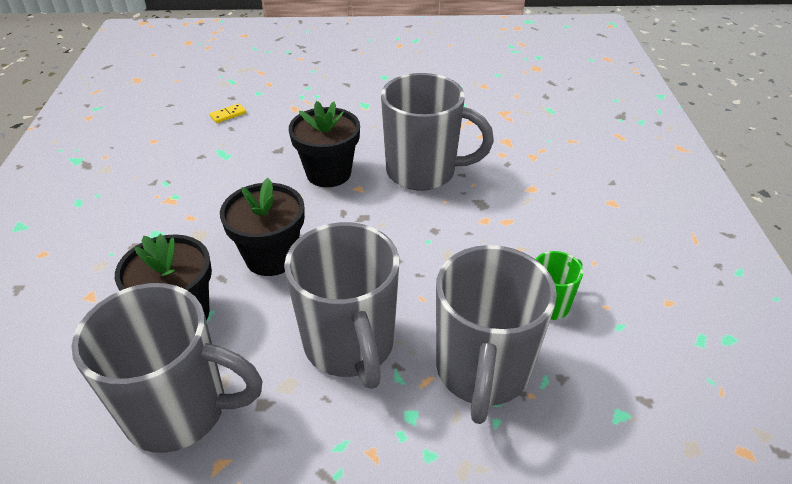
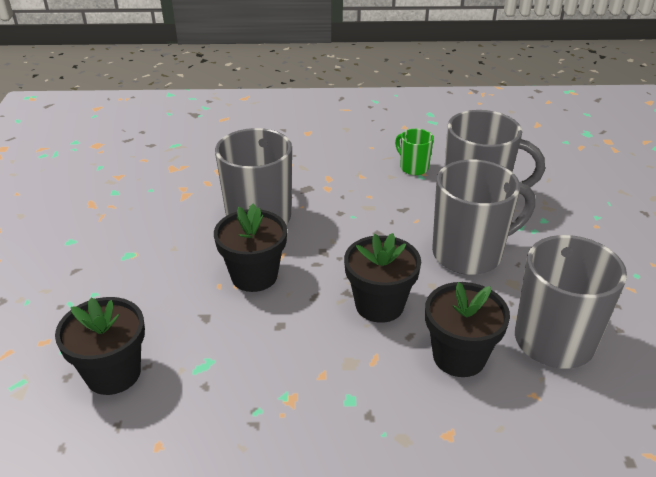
camera: 90 degrees left, 5 degrees down
(228, 115) = (113, 373): yellow domino -> black flower pot

